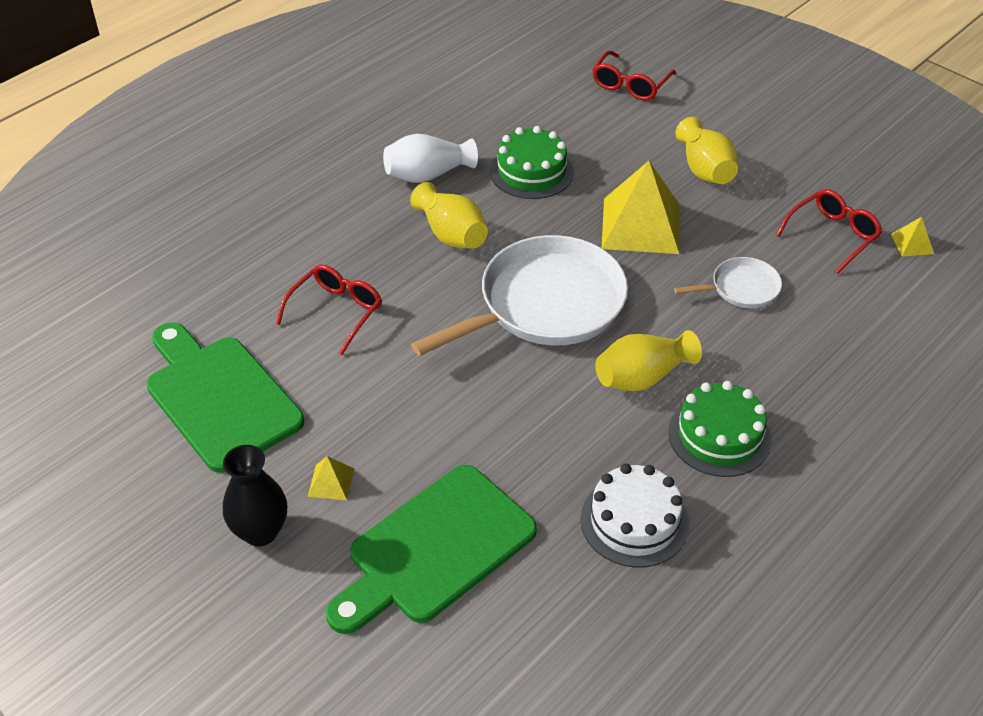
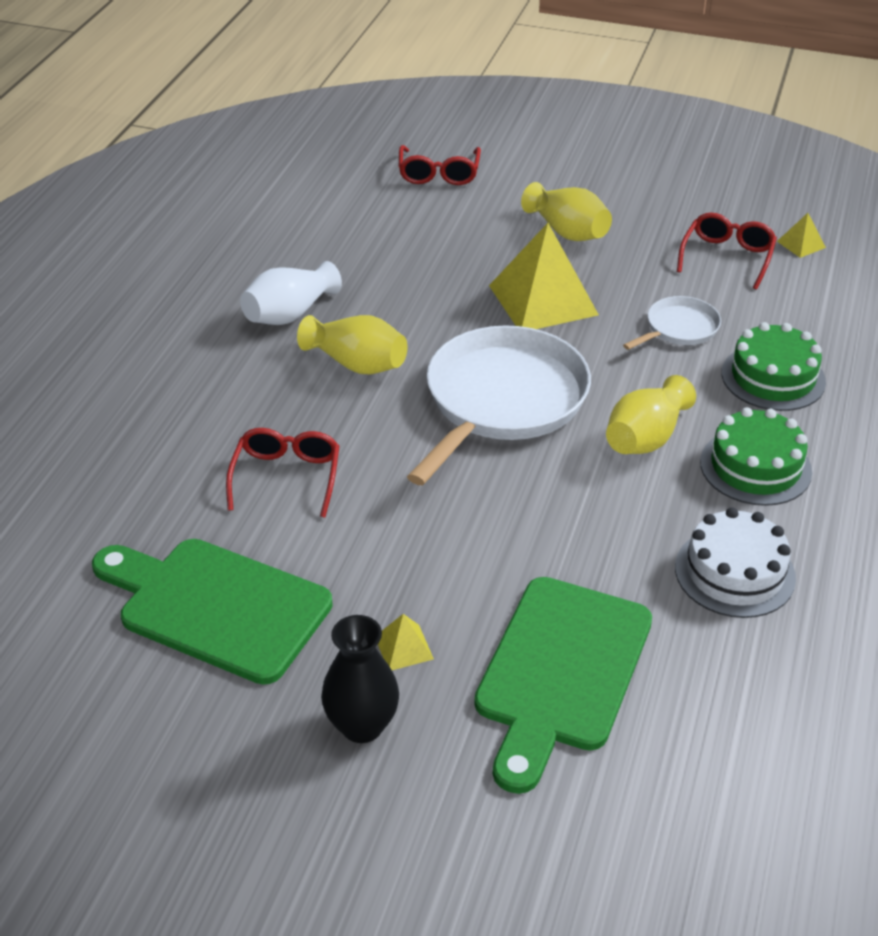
camera: 25 degrees left, 5 degrees down
(531, 171) = (397, 281): green cake -> green cake (773, 377)

